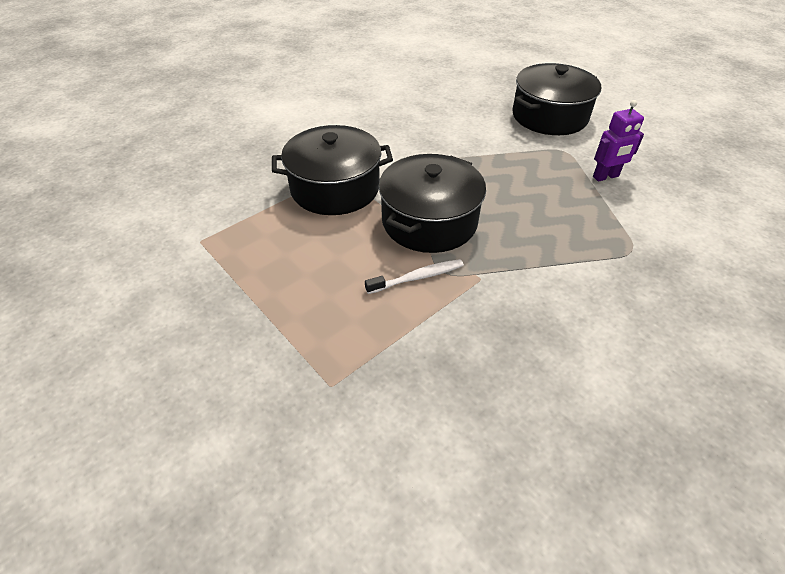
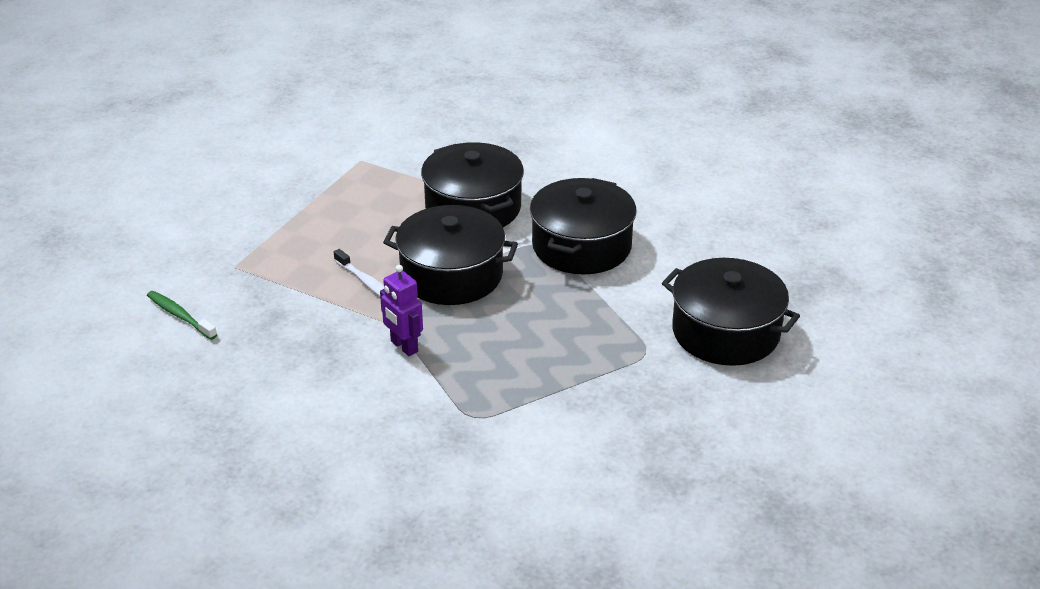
camera: 70 degrees right, 10 degrees down
(409, 464) = (180, 316): none -> green toothbrush
(423, 148) = (581, 246): none -> black pot
(606, 177) = (607, 390): purple robot -> purple robot (404, 347)

